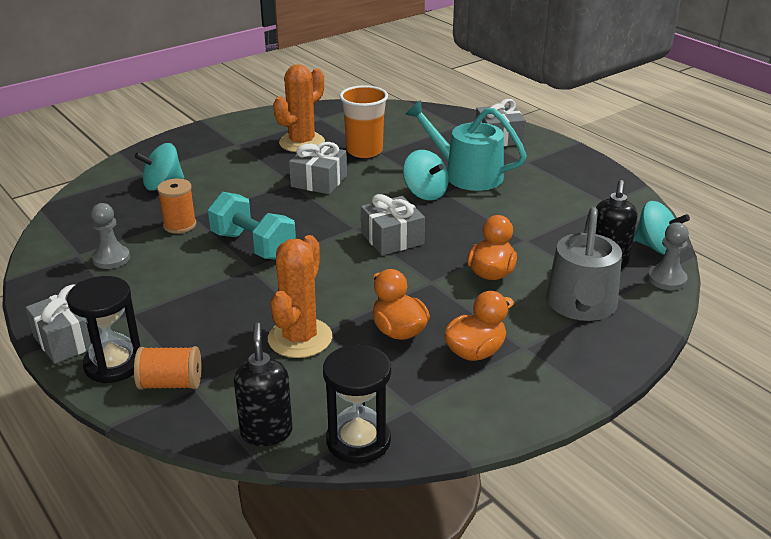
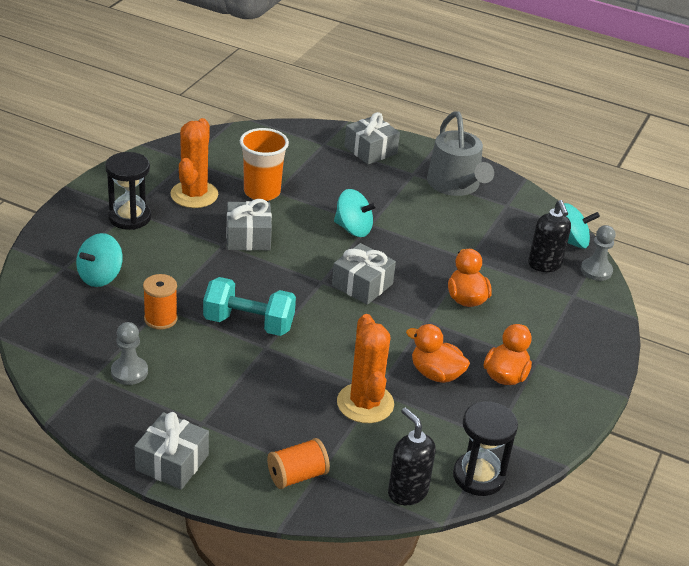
camera: 30 degrees left, 5 degrees up
(114, 364) = (233, 474): black hourglass -> black hourglass (129, 217)
(467, 174) = (374, 200): turquoise watering can -> none
(581, 305) = (552, 312): grey watering can -> grey watering can (455, 185)

